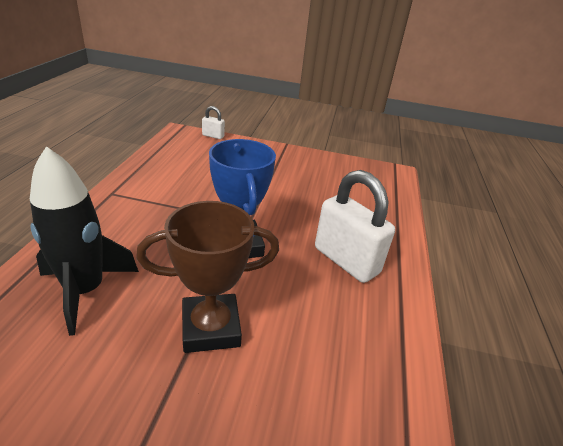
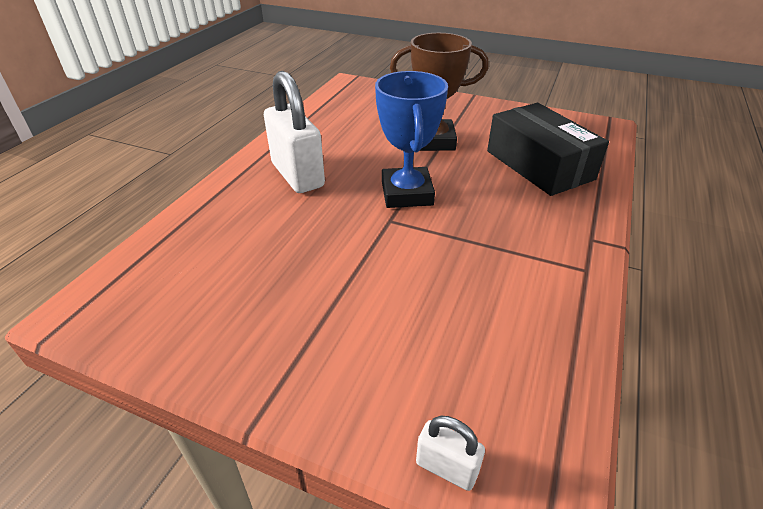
camera: 165 degrees left, 5 degrees up
(85, 291) = (539, 165): black rocket -> black box

